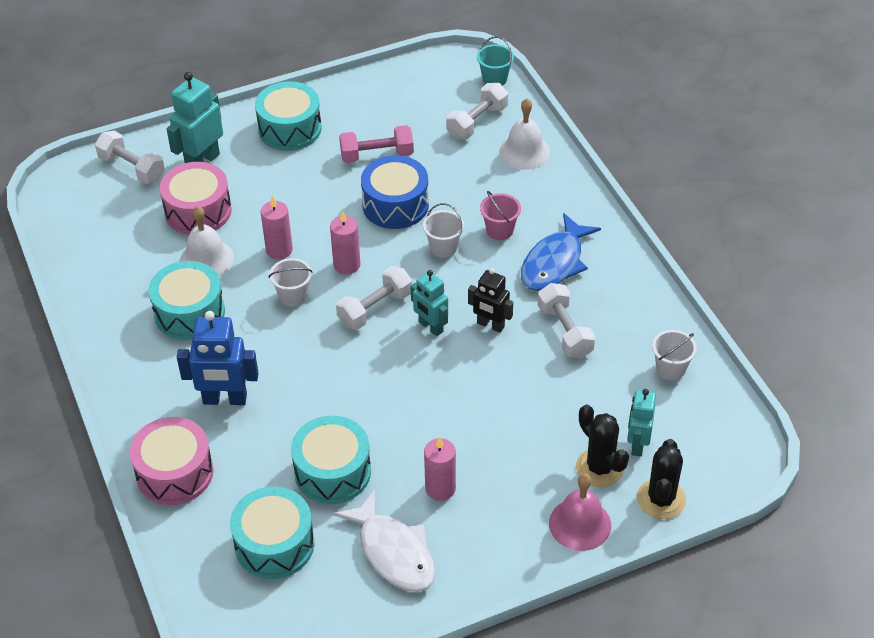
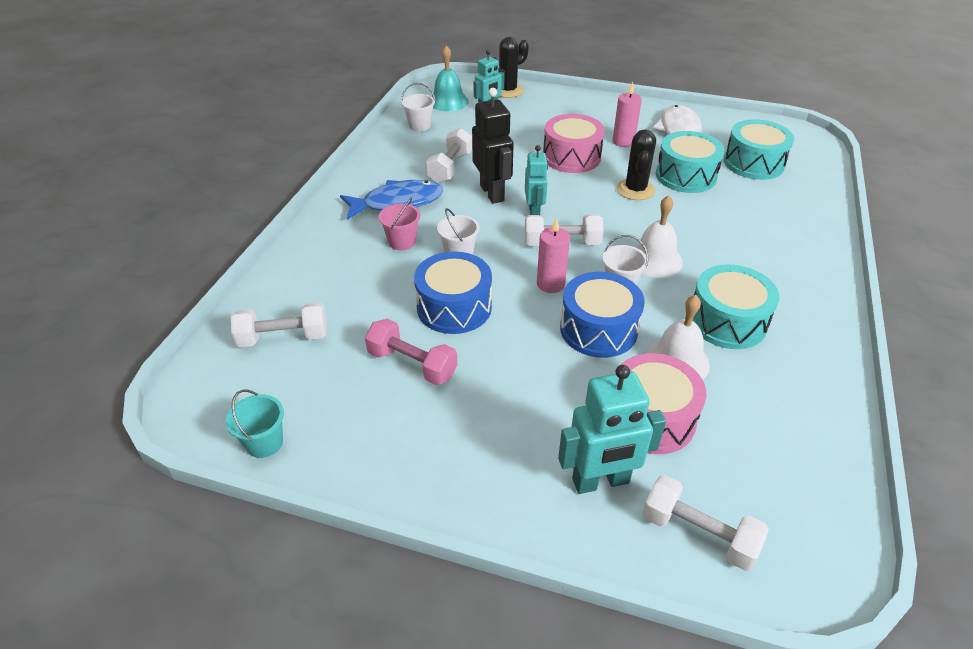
camera: 140 degrees left, 5 degrees down
(132, 168) = (698, 533): white dumbbell -> white dumbbell turned 45 degrees counterclockwise
(175, 473) = (805, 224): pink drum -> pink drum (571, 157)
(225, 399) = (736, 246): blue robot -> none
(279, 250) = (598, 329): pink candle -> blue drum
(290, 129) = (462, 458): turquoise drum -> none
(490, 325) = (492, 193): black robot -> black robot, size x1.54
(494, 79) = (199, 372): turquoise bucket -> turquoise bucket (264, 443)
(524, 152) = (292, 286): white bell -> white bell (655, 259)
(580, 524) = (562, 100): pink bell -> none
(599, 468) = (521, 111): black cactus -> black cactus (635, 190)
(697, 429) = (448, 101): none -> turquoise bell

